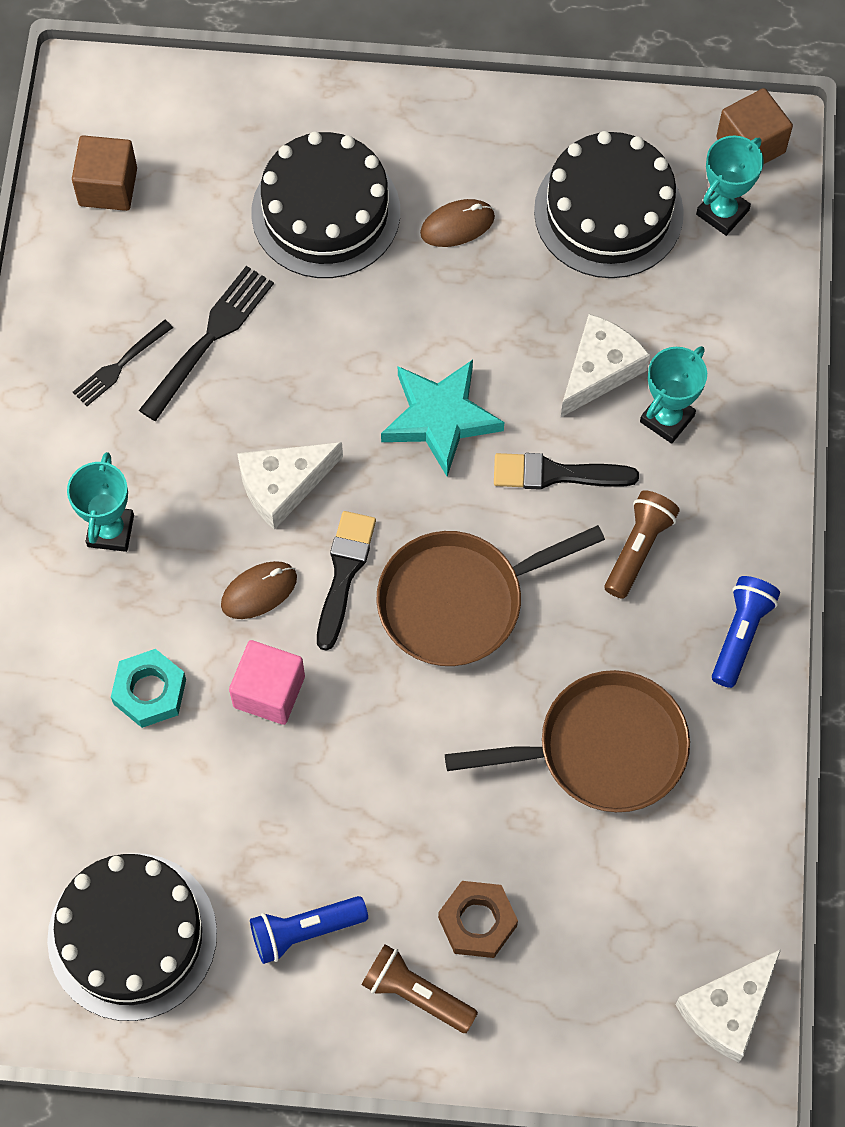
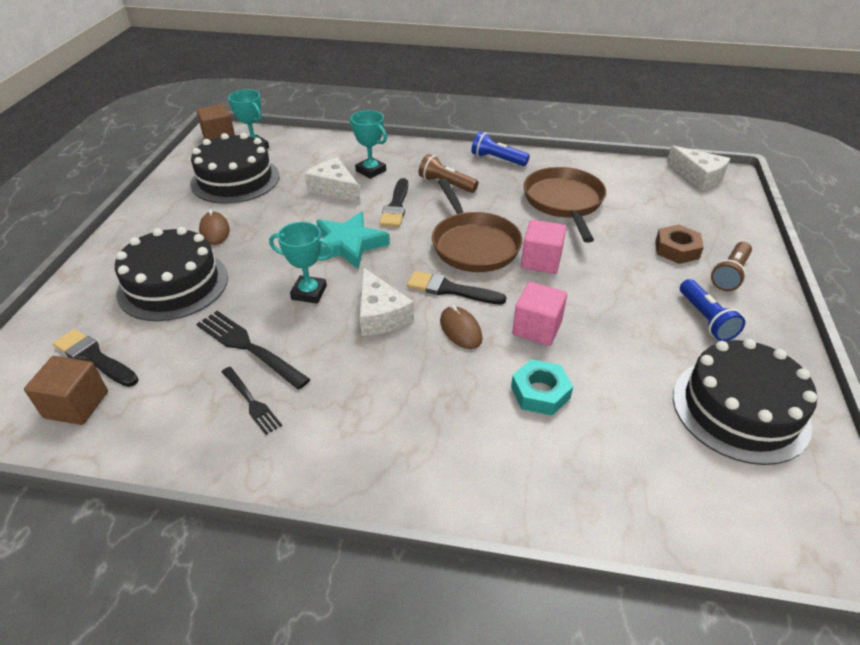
camera: 85 degrees left, 25 degrees down
(110, 531) = (400, 412): turquoise trophy -> turquoise trophy (309, 293)
(182, 174) = (94, 358): none -> black brush
(425, 703) = (541, 261): none -> pink cube

